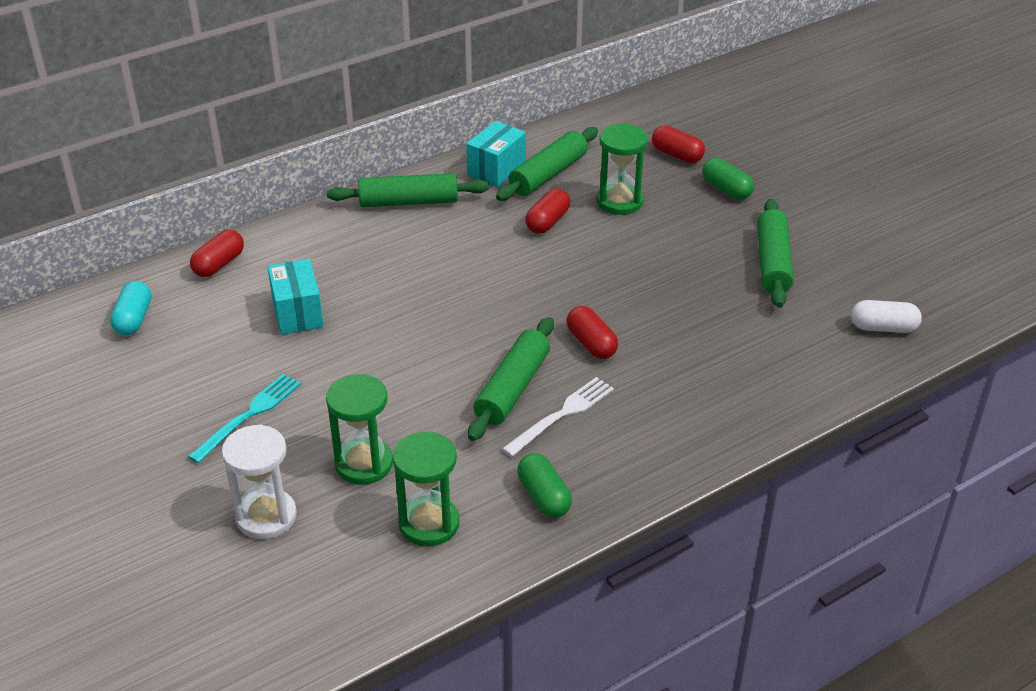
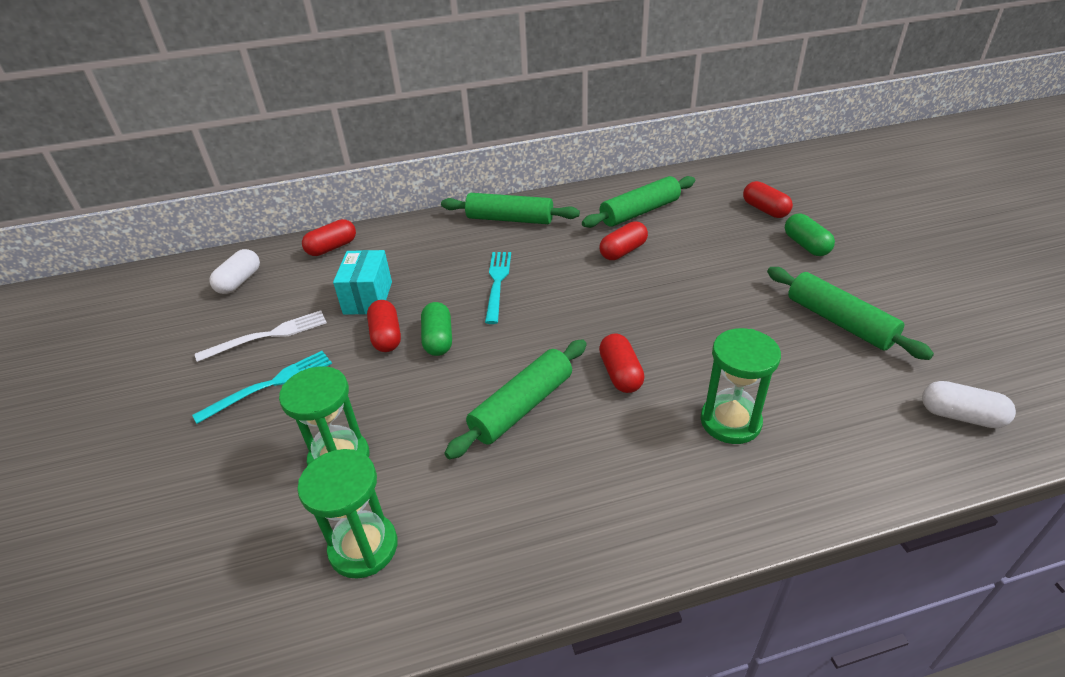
camera: 20 degrees right, 0 degrees up
(133, 319) = (239, 281): turquoise capsule -> white capsule
(266, 516) = (217, 497): white hourglass -> none
(342, 348) = (386, 336): none -> red capsule
(430, 275) = (497, 283): none -> turquoise fork
(496, 170) = (596, 203): turquoise box -> none
(544, 496) = (499, 544): green capsule -> green capsule (438, 339)
(562, 415) = (560, 447): white fork -> white fork (268, 335)
(619, 201) = (697, 242): green hourglass -> green hourglass (730, 421)
(772, 263) = (839, 322): green rolling pin -> green rolling pin turned 60 degrees counterclockwise

